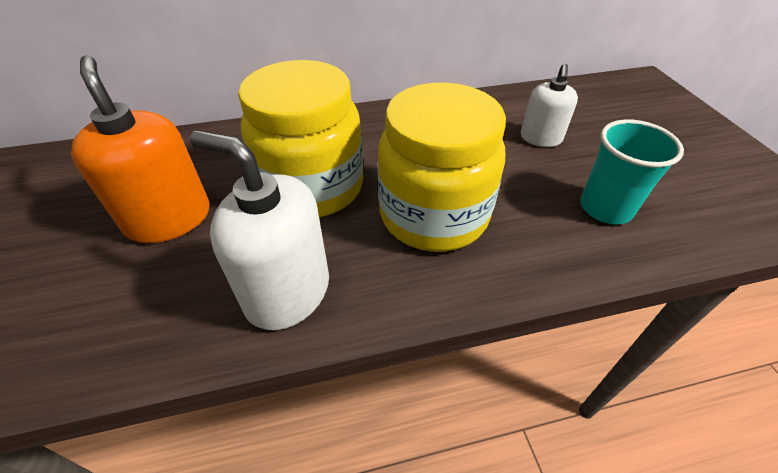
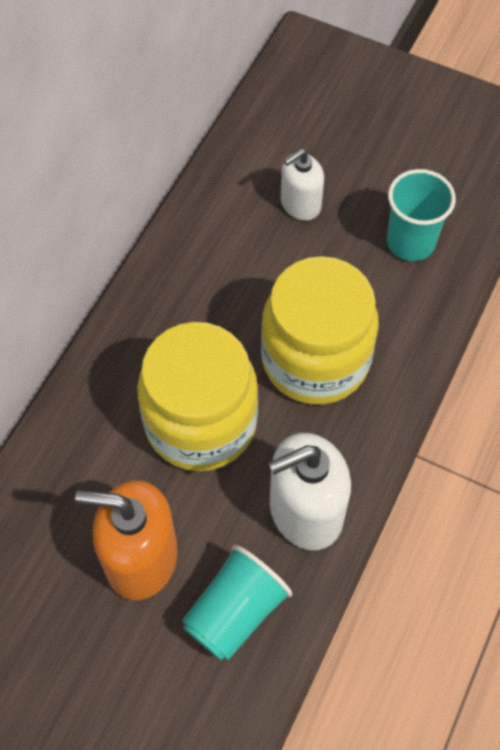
camera: 50 degrees left, 15 degrees up
(148, 303) = (235, 612): none -> turquoise cup
(540, 138) = (300, 204): white soap dispenser -> white soap dispenser turned 90 degrees clockwise

